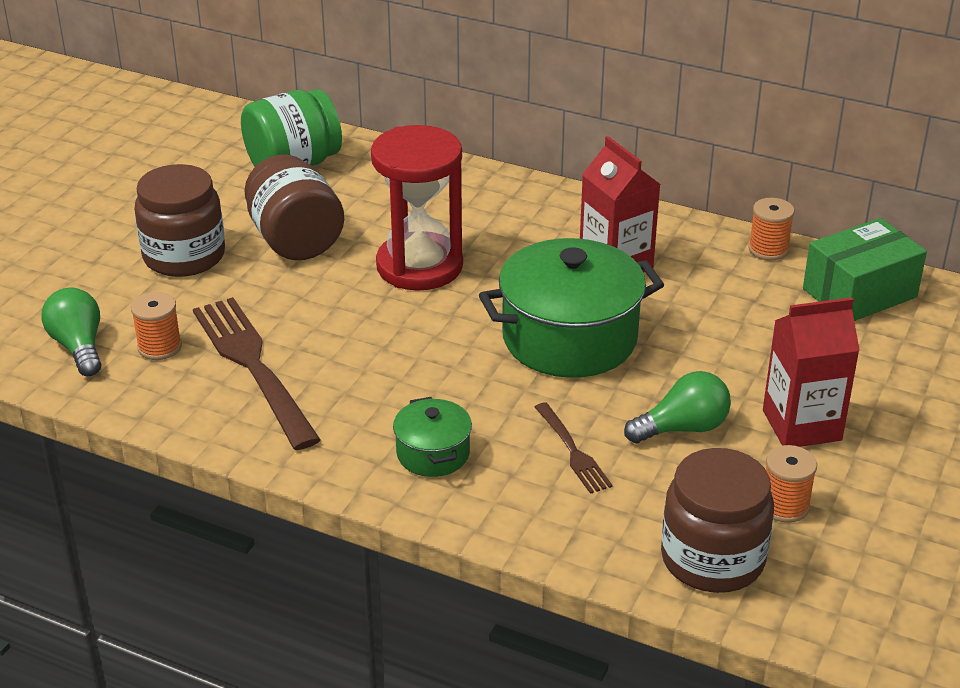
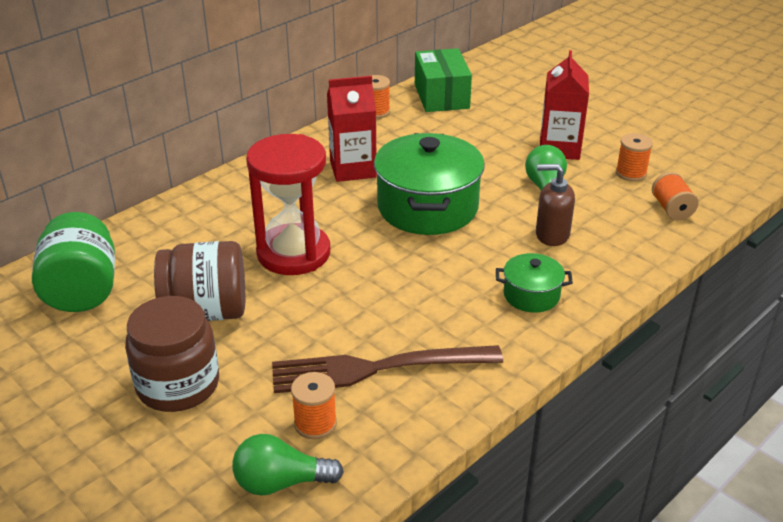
camera: 70 degrees left, 0 degrees up
(572, 451) = (551, 235): brown fork -> brown soap dispenser
(712, 559) = (671, 209): brown jar -> orange spool

